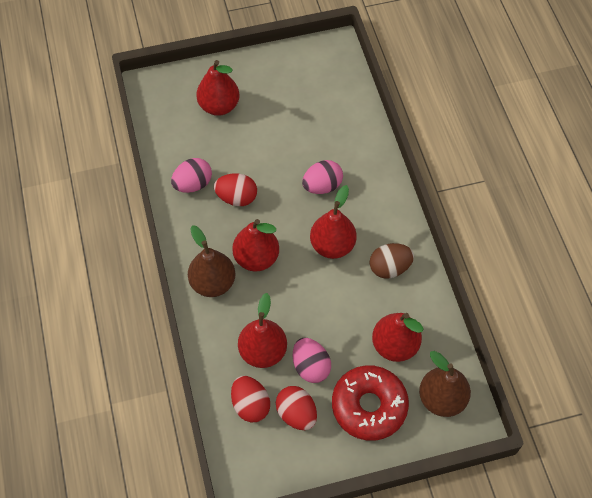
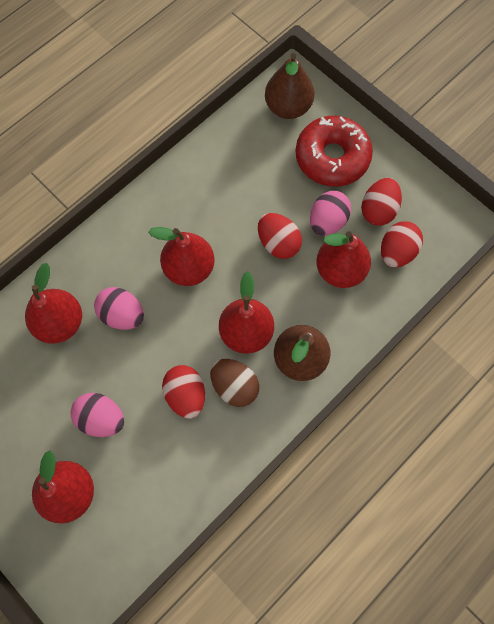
camera: 120 degrees left, 10 degrees up
(193, 184) = (195, 454): pink egg -> pink egg (101, 418)
(314, 319) = (278, 243): none -> red egg
(389, 268) = (184, 205): brown egg -> brown egg (234, 386)
(395, 345) = (262, 164): red pear -> red pear (60, 323)

